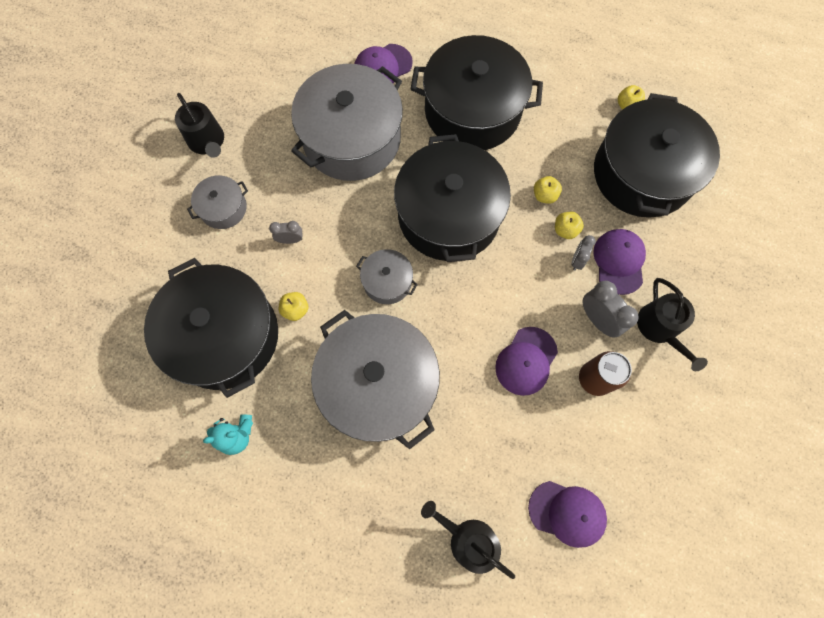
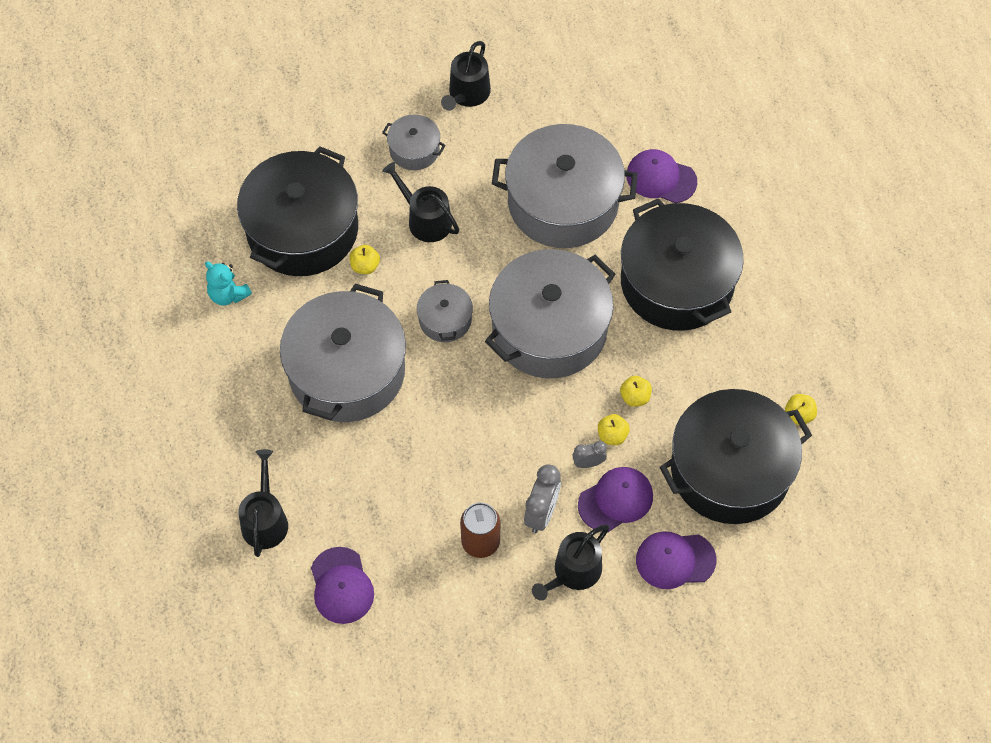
camera: 55 degrees right, 10 degrees down
(290, 240) = (425, 220): grey clock -> black watering can
(449, 215) = (549, 329): black pot -> grey pot
(526, 361) = (455, 476): purple cap -> purple cap (675, 560)

